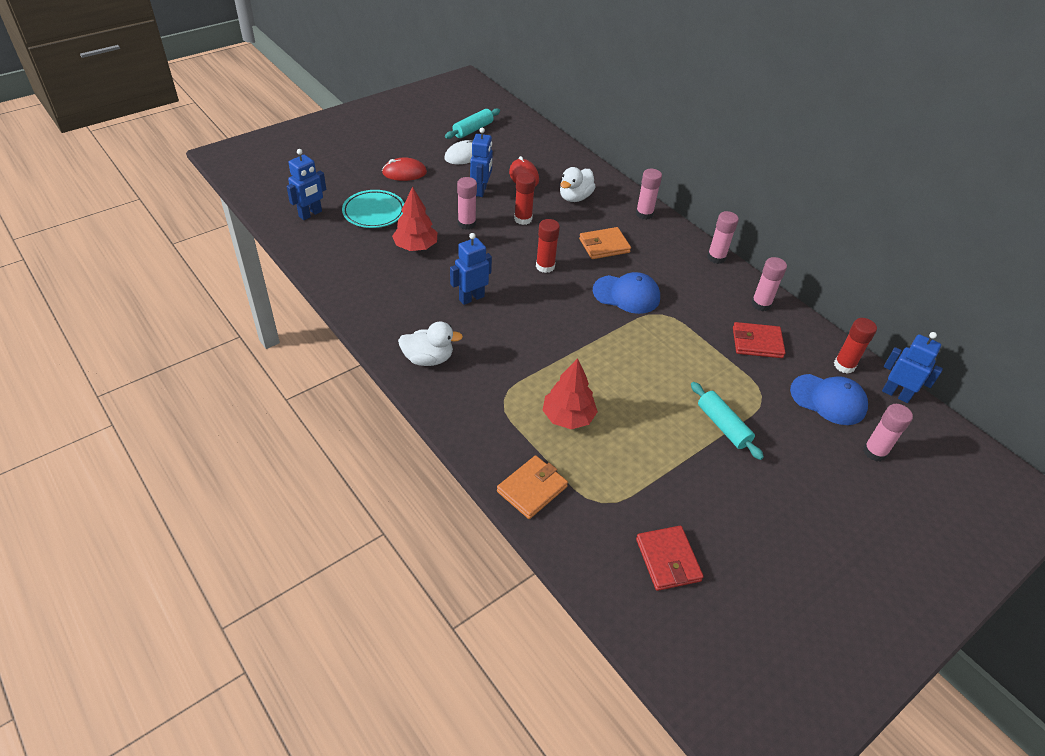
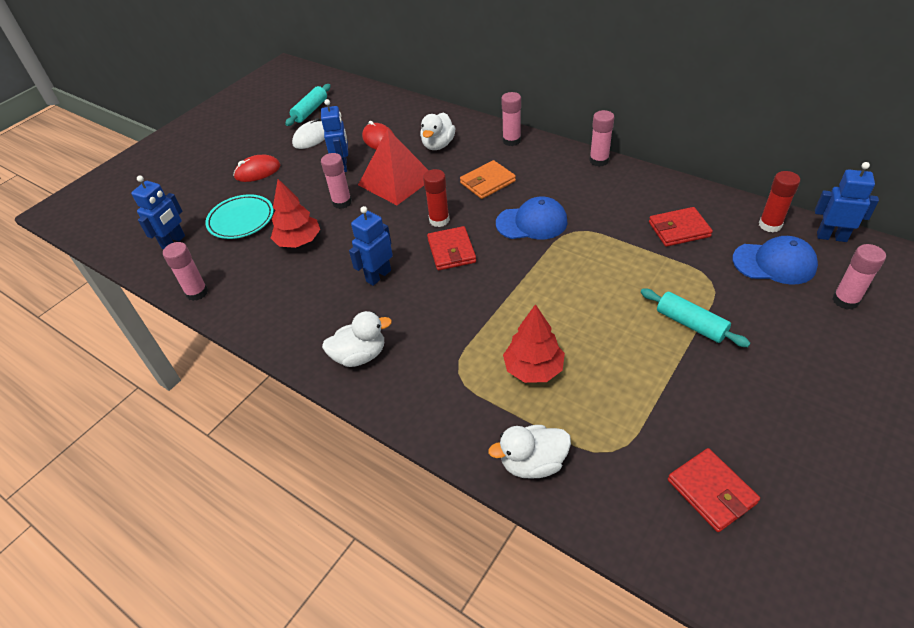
camera: 10 degrees left, 0 degrees up
(523, 219) = (396, 181): red glue stick -> red pyramid
(532, 489) = (532, 463): orange wallet -> white duck
(543, 297) = (451, 251): none -> red wallet
(761, 304) = (663, 191): pink glue stick -> pink glue stick (197, 292)

